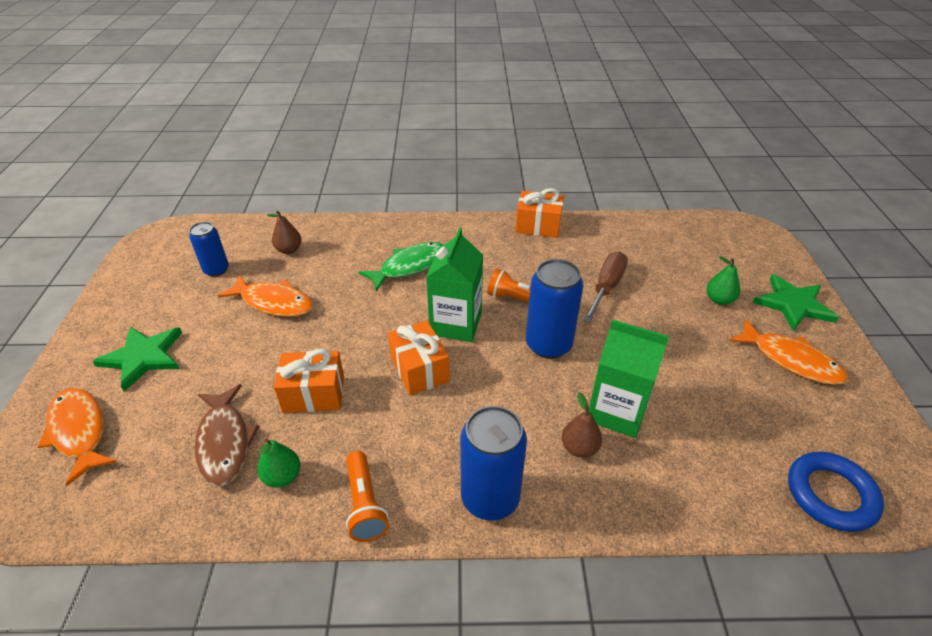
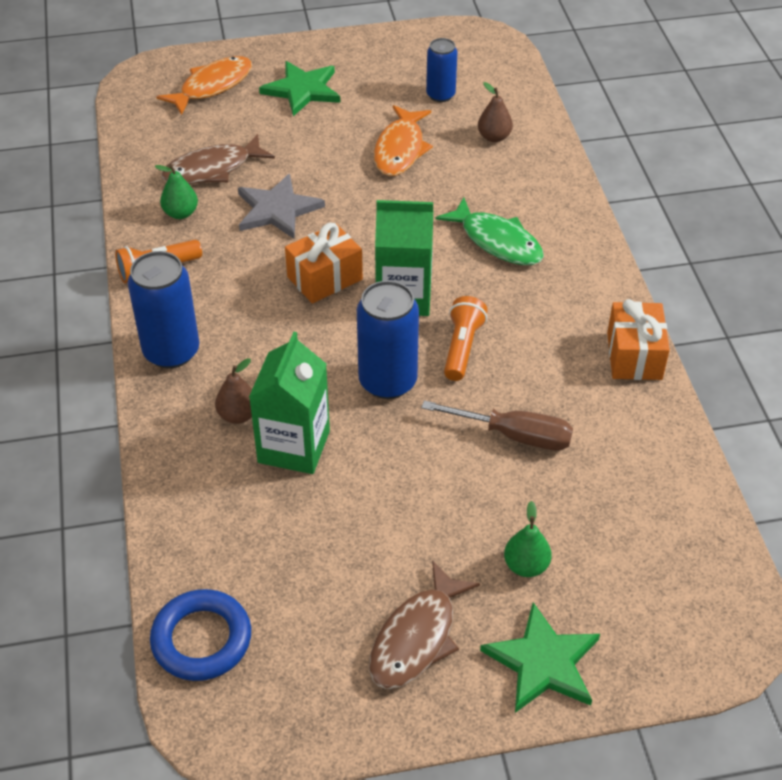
camera: 80 degrees right, 5 degrees up
(314, 394) = (277, 209): orange gift -> grey star
(791, 360) = (417, 637): orange fish -> brown fish

